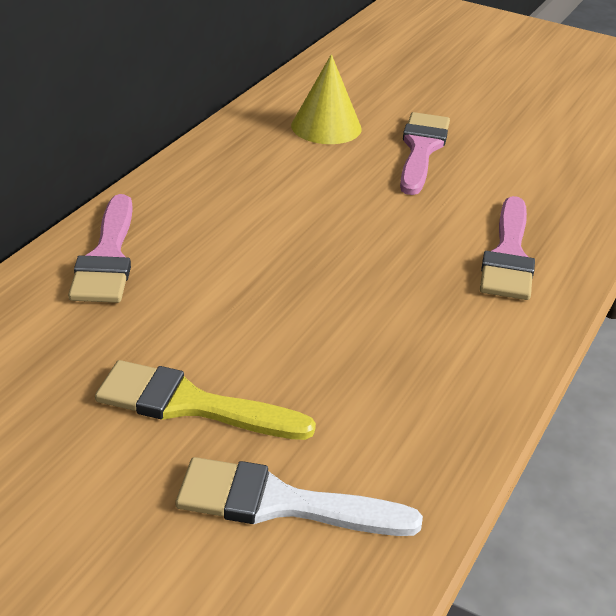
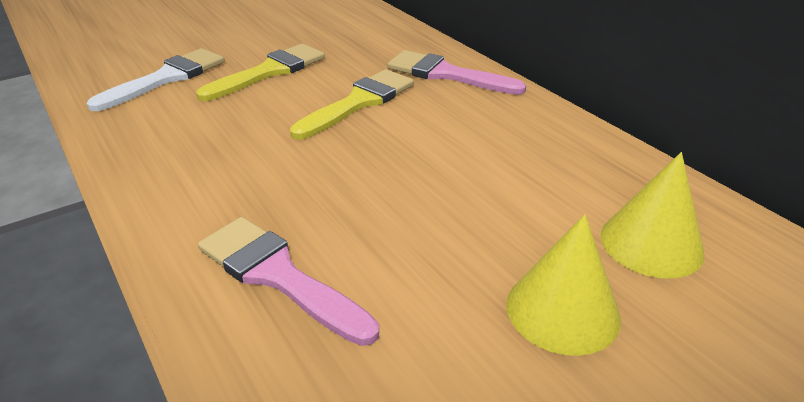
camera: 120 degrees right, 0 degrees up
(223, 299) = (359, 102): none -> yellow brush
(421, 149) = (562, 310): pink brush -> yellow cone

